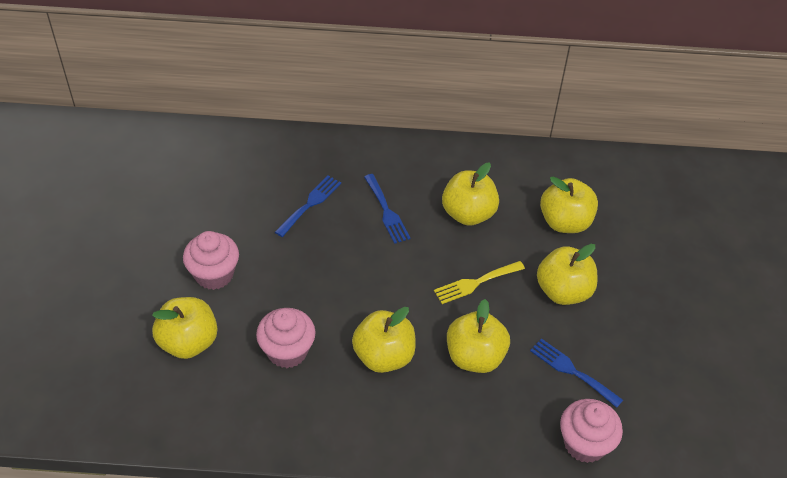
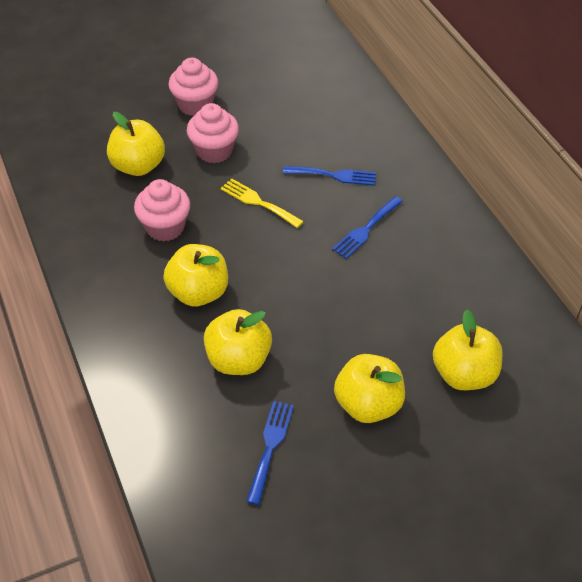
camera: 65 degrees right, 0 degrees up
(468, 214) = (411, 290): yellow apple -> none
(475, 283) = (327, 328): yellow fork -> yellow fork (258, 202)
(585, 444) = (187, 487): pink cupcake -> pink cupcake (195, 105)

